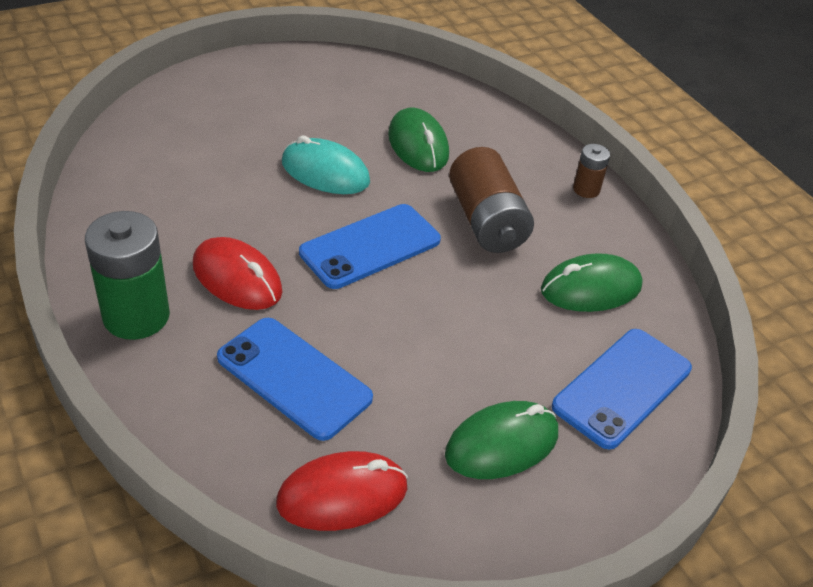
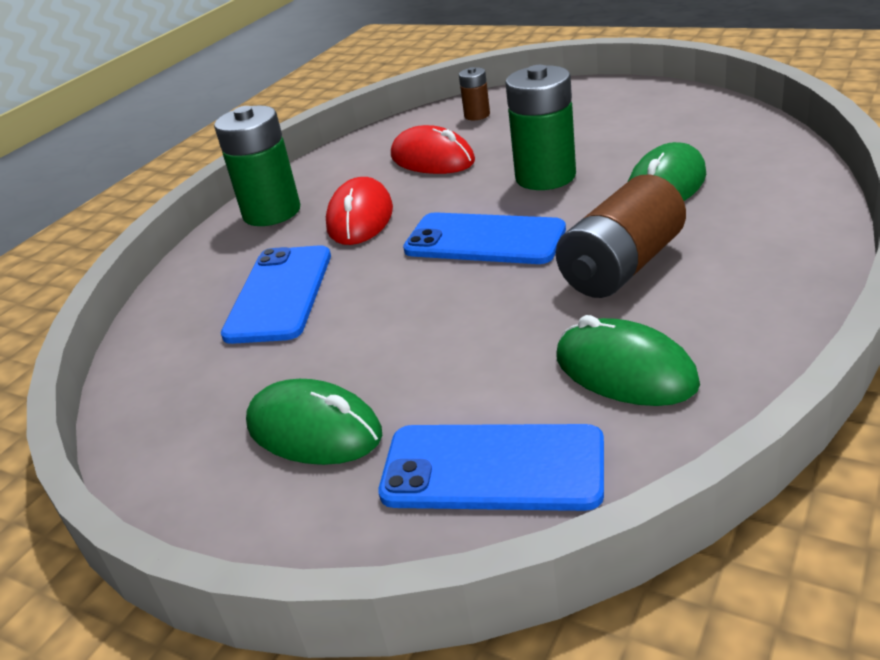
camera: 65 degrees right, 10 degrees down
(325, 172) = (545, 177): turquoise mouse -> green battery
(342, 495) = (171, 381): red mouse -> red mouse (432, 159)
(586, 189) = (792, 288): brown battery -> brown battery (477, 115)

